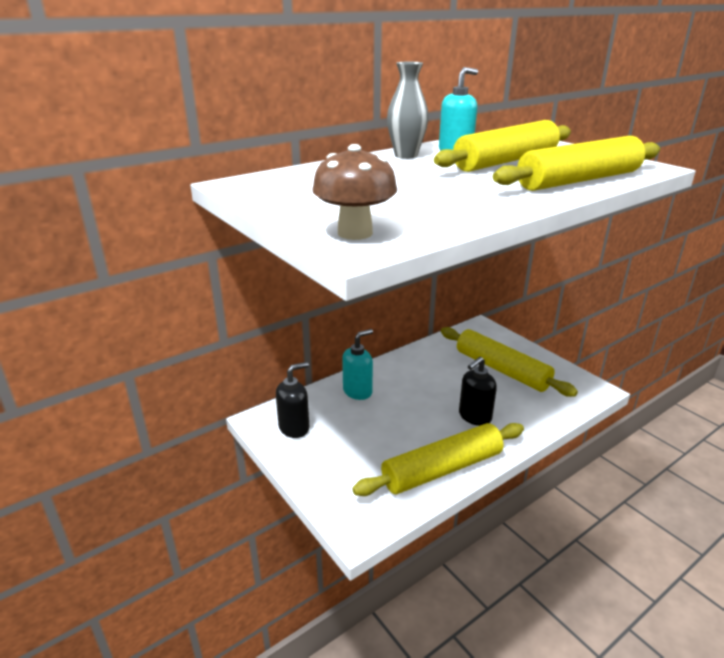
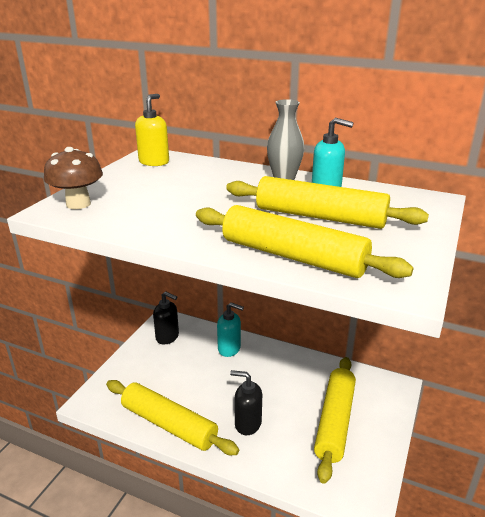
camera: 60 degrees right, 0 degrees up
(266, 185) = (154, 162): none -> yellow soap dispenser

